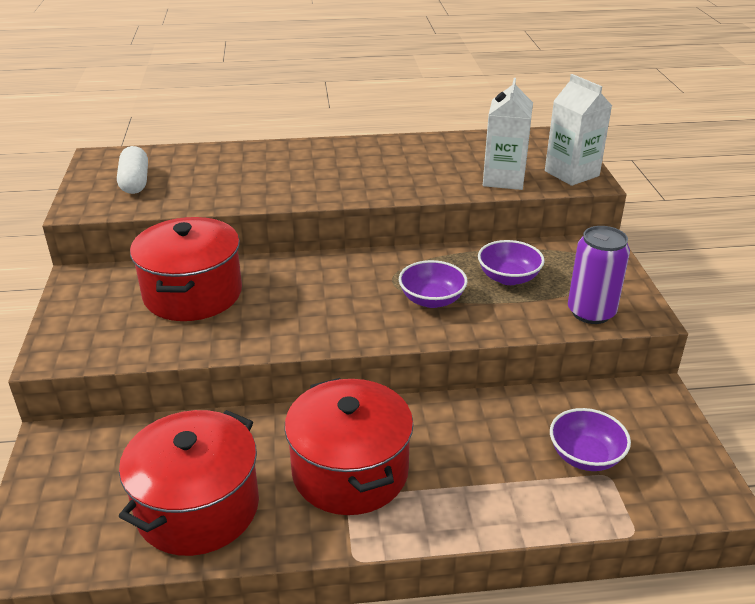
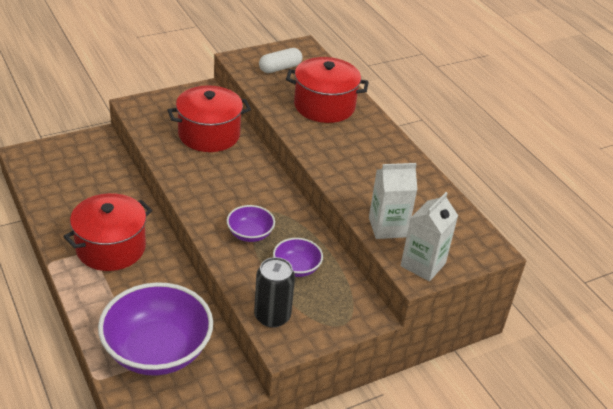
camera: 65 degrees right, 5 degrees up
(198, 507) = (68, 199): red pot -> red pot (324, 106)
(585, 456) = (157, 350): purple bowl -> purple bowl, size x2.10
(591, 312) = (272, 316): purple can -> black can

